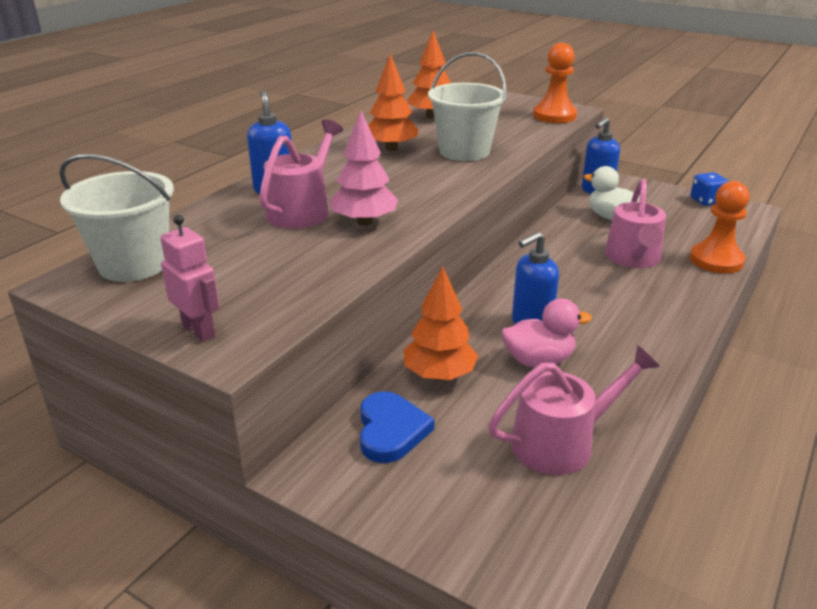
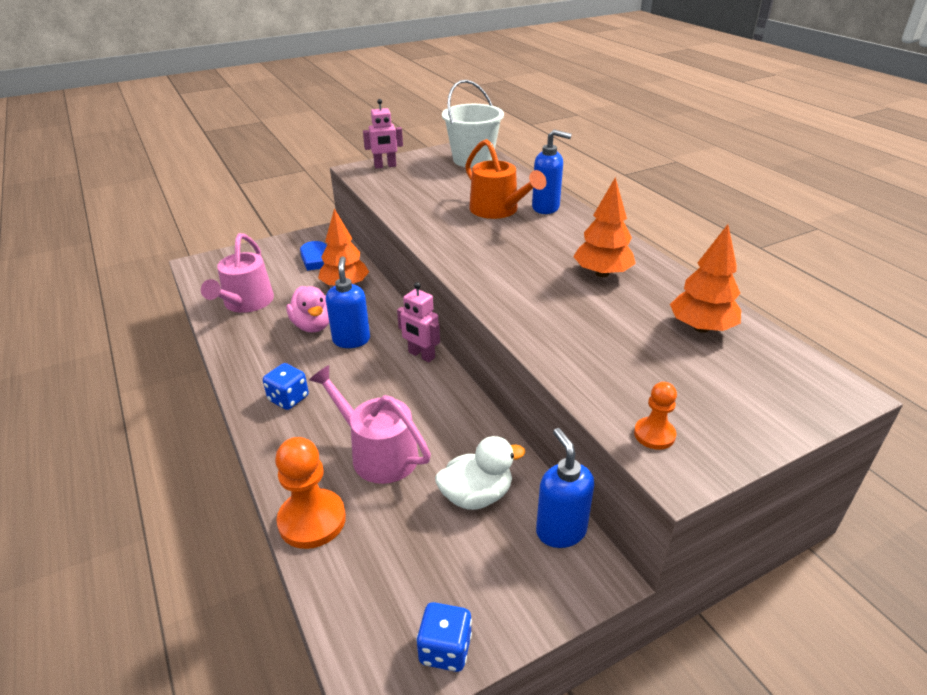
camera: 120 degrees right, 5 degrees up
(302, 210) = (498, 210): pink watering can -> orange watering can
(364, 222) = (455, 226): pink tree -> none
(464, 151) = (563, 310): white bucket -> none
(506, 279) = (421, 355): none -> pink robot
(538, 360) = (313, 325): pink duck -> pink duck turned 45 degrees counterclockwise
(554, 116) = (654, 435): orange pawn -> orange pawn, size x0.56
(647, 322) = (288, 398): none -> blue dice

